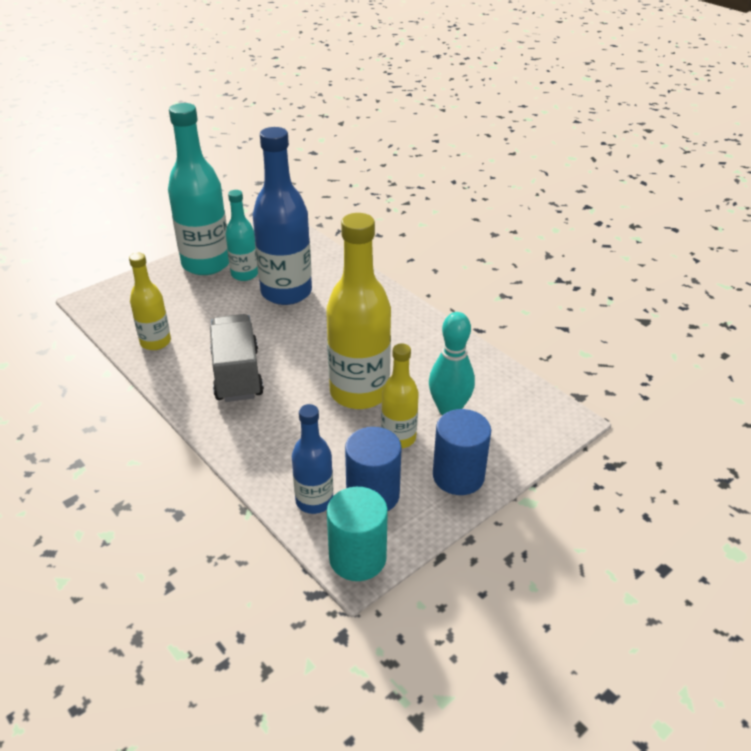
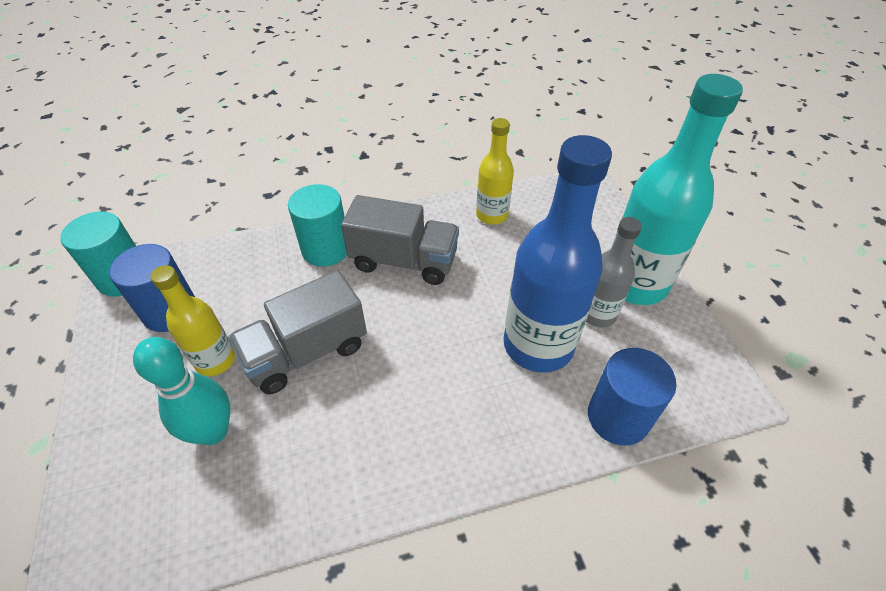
camera: 115 degrees right, 10 degrees up
(244, 274) = (597, 314): turquoise bottle -> grey bottle
(245, 427) = (326, 249): none -> turquoise cylinder
(314, 501) = (202, 269): blue bottle -> none
(359, 392) = (306, 352): yellow bottle -> grey truck
(458, 476) = (123, 391): blue cylinder -> blue cylinder (618, 417)

